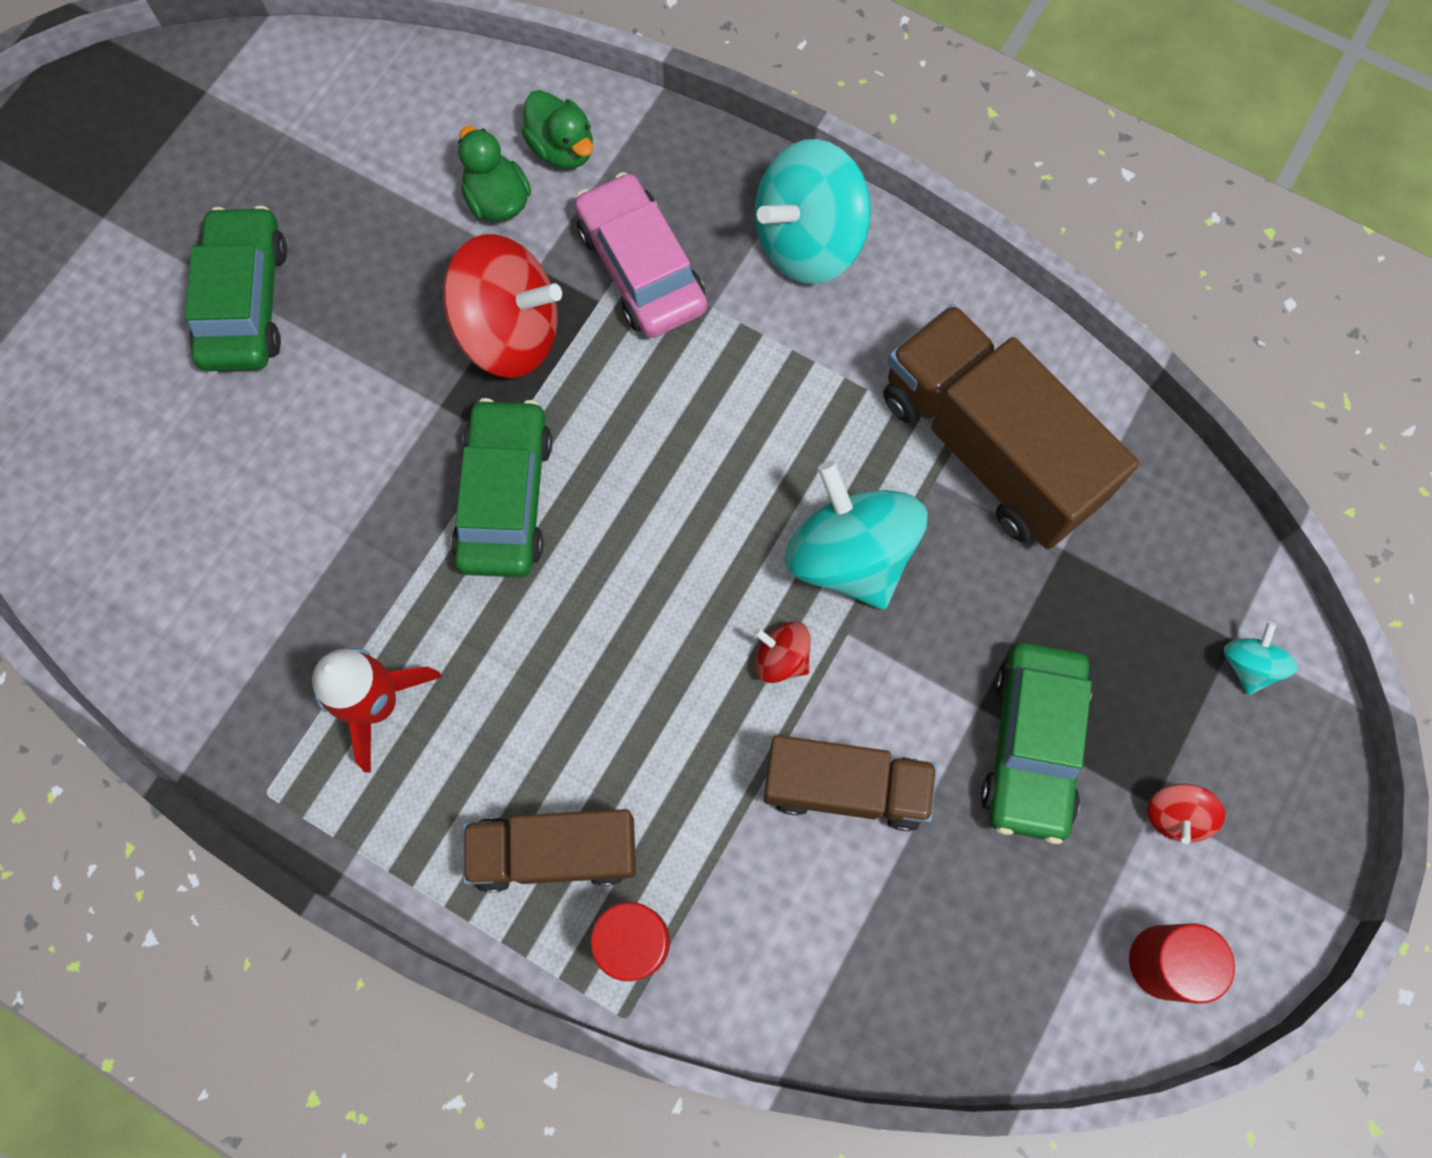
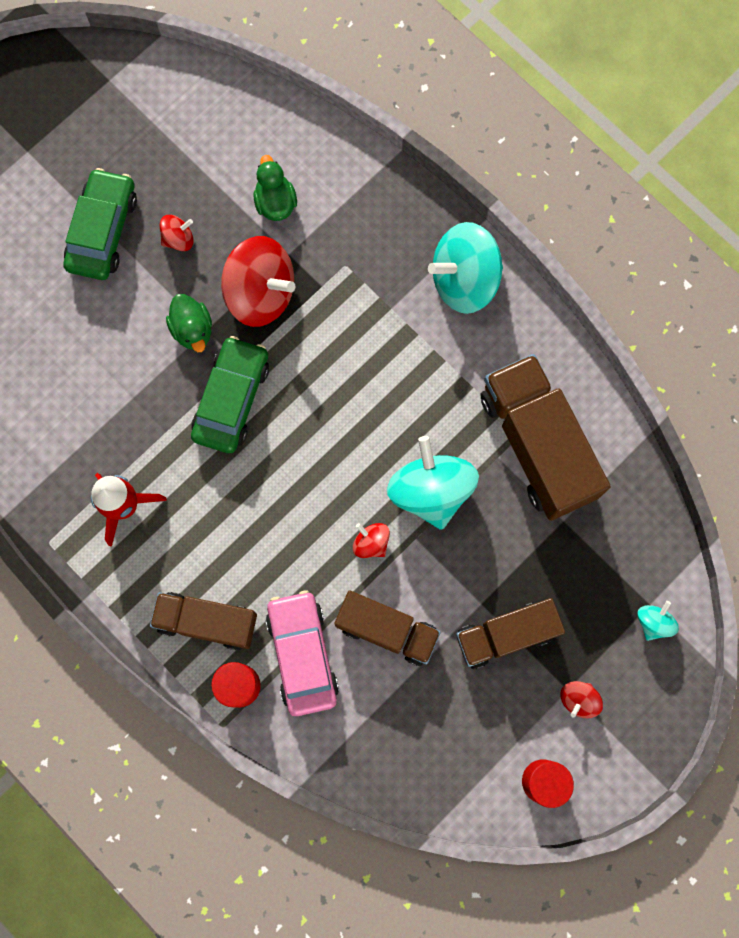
camera: 15 degrees right, 5 degrees up
(364, 286) = (178, 239): none -> red spinning top
(562, 149) = (325, 177): green duck -> green duck (192, 330)
(641, 268) = (354, 271): pink car -> pink car (302, 654)
(1032, 745) = (506, 635): green car -> brown truck

